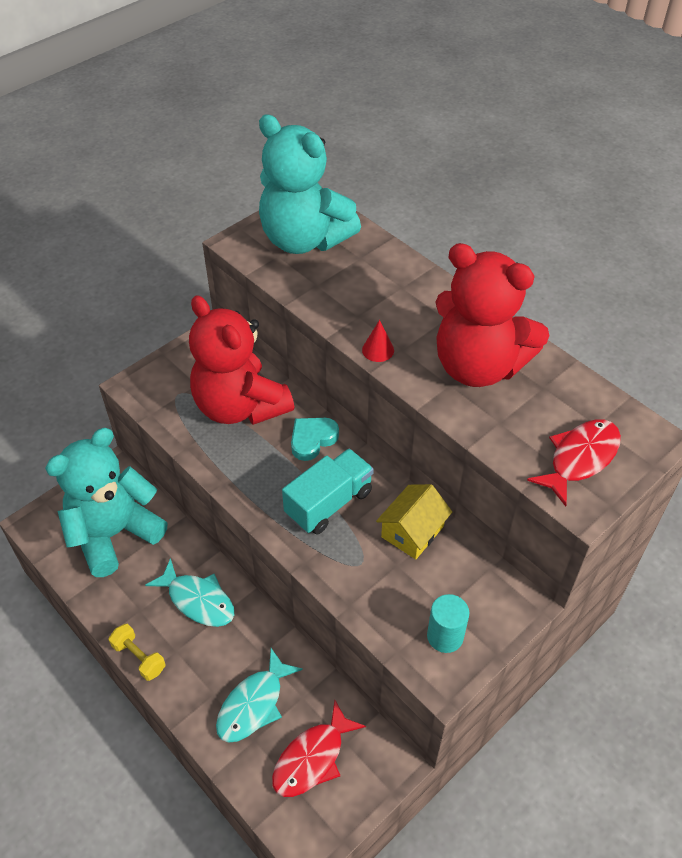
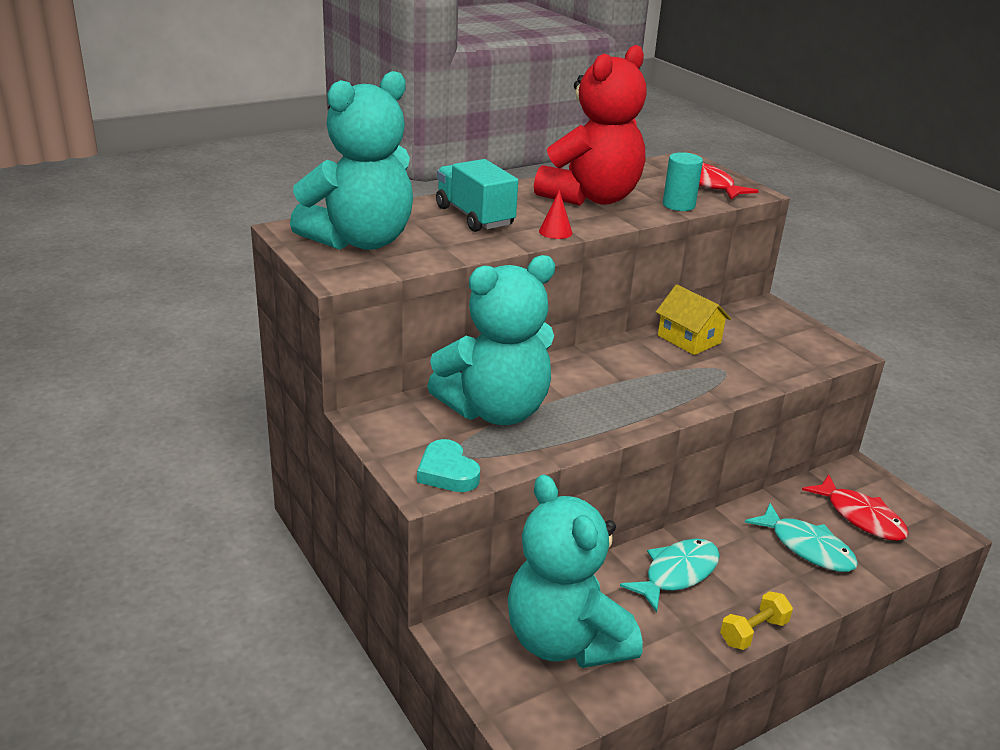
camera: 80 degrees left, 20 degrees down
(240, 406) = (495, 410): red teddy bear -> turquoise teddy bear
(312, 440) = (561, 372): turquoise heart -> turquoise heart (447, 472)
(329, 503) = (649, 376): turquoise truck -> turquoise truck (474, 217)
(445, 636) = (801, 344): turquoise cylinder -> turquoise cylinder (678, 205)

